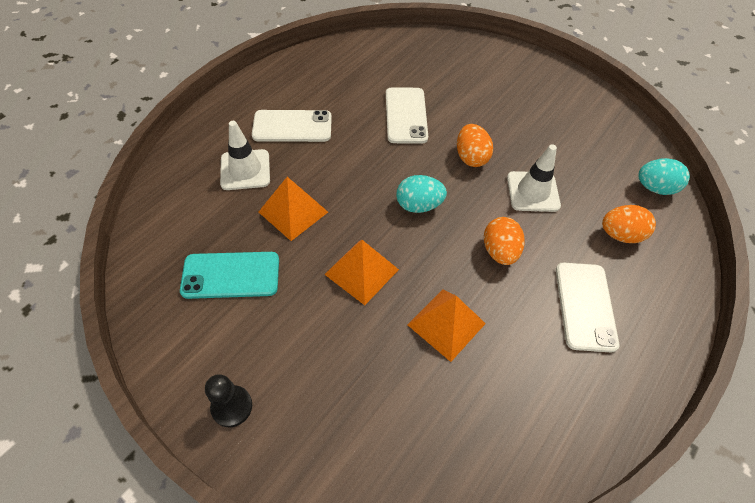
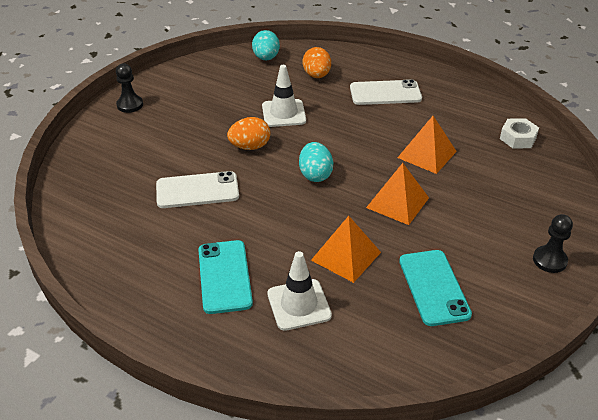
camera: 95 degrees left, 15 degrees down
(292, 126) = (225, 276): white phone -> turquoise phone
(476, 459) = (518, 138): none -> white nut
(499, 251) = (351, 130): orange egg -> none
(543, 74) = (130, 105): none -> black pawn

